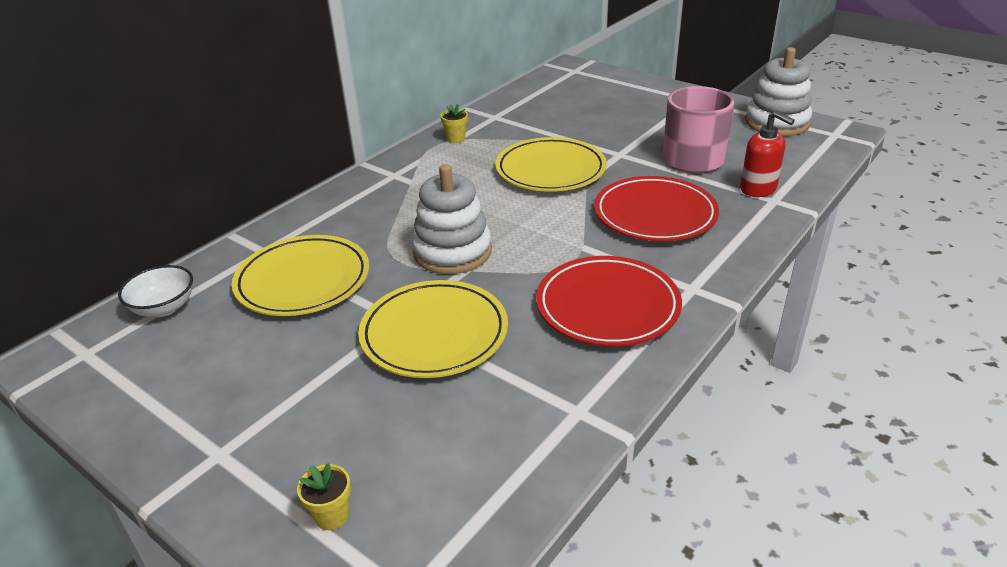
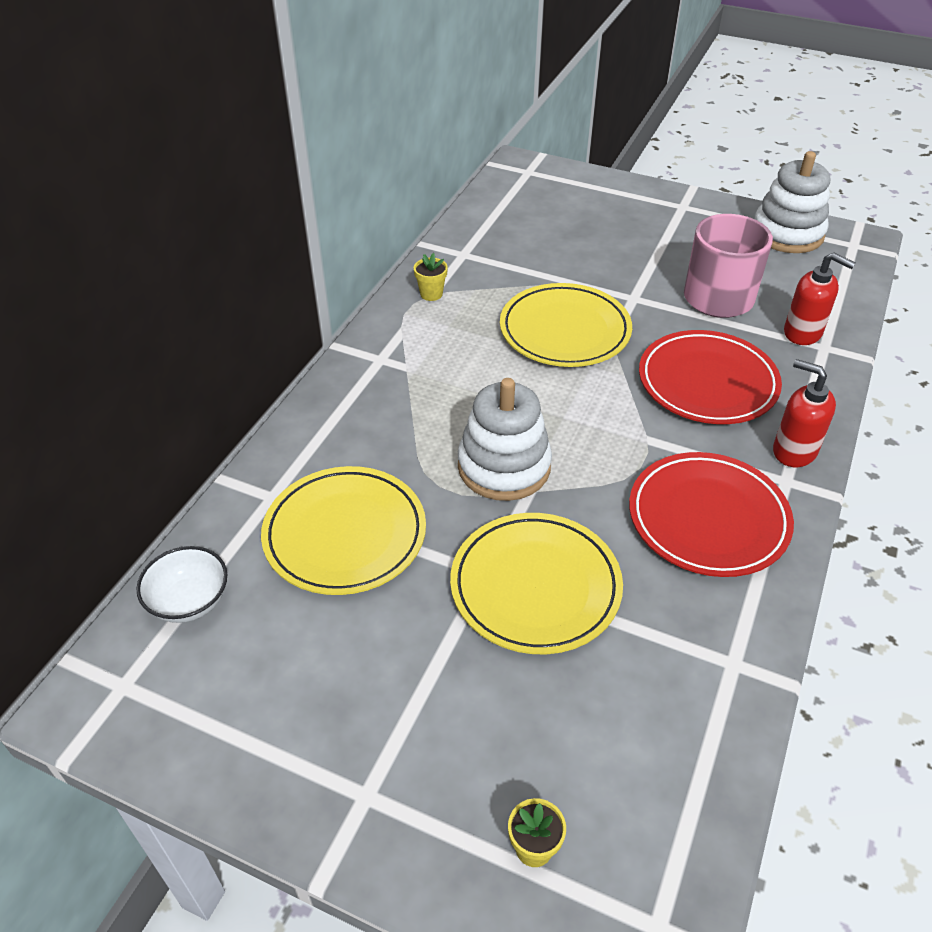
camera: 15 degrees left, 10 degrees up
(709, 268) = (794, 451): none -> red soap dispenser

